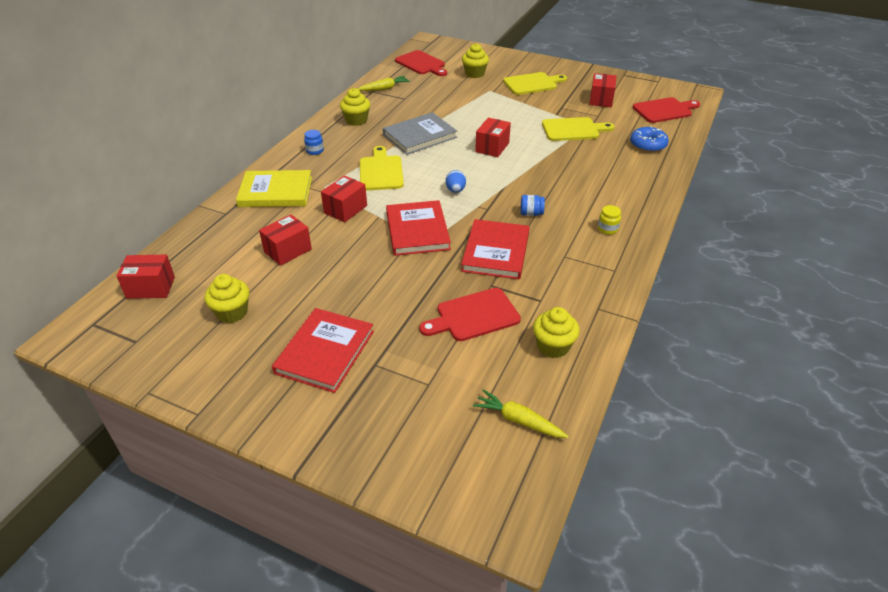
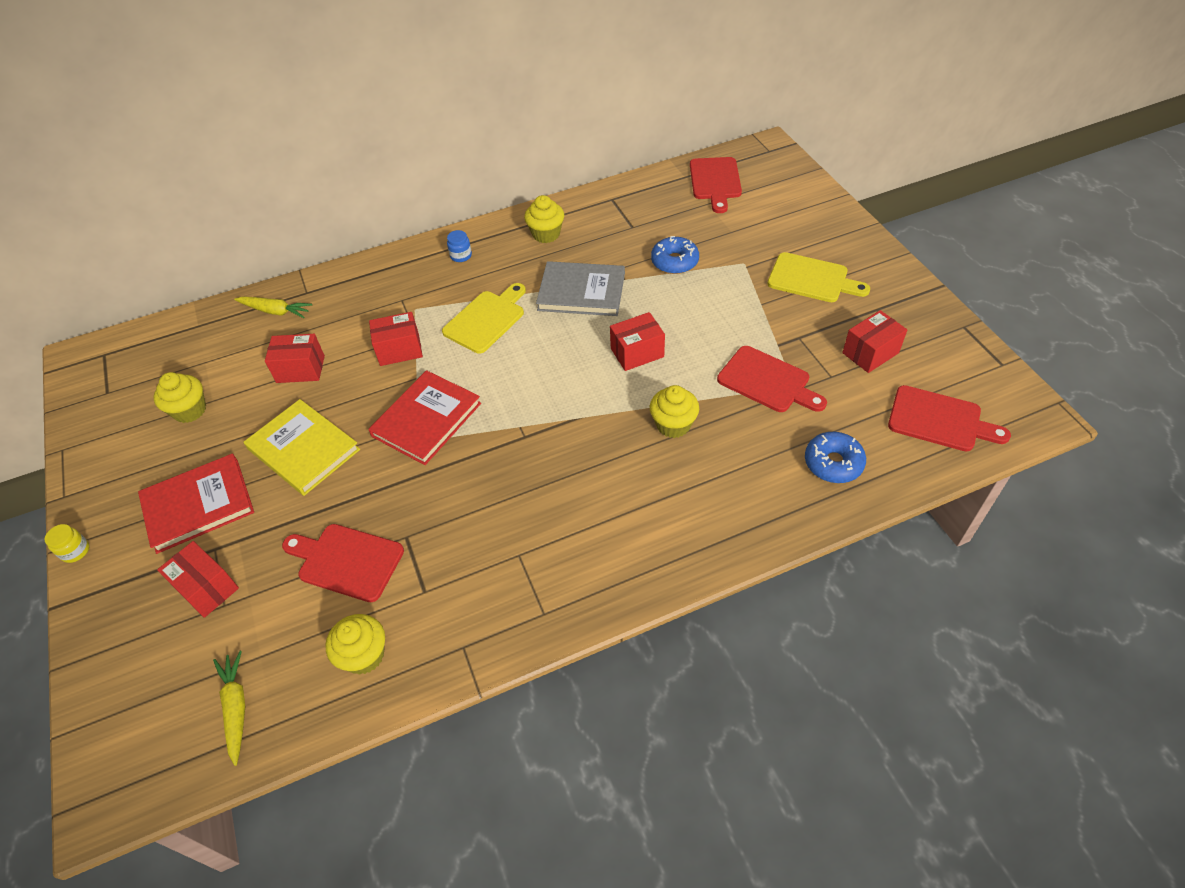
camera: 45 degrees right, 10 degrees up
(151, 287) = (172, 342): red box -> red box (207, 588)
(275, 192) = (370, 290): yellow book -> yellow book (303, 449)
(384, 88) = (628, 201): yellow carrot -> yellow carrot (275, 311)
(452, 103) = (674, 262): none -> blue donut
(455, 190) = (524, 390): blue egg -> none
(474, 74) = (759, 227): yellow cupcake -> yellow cupcake (673, 425)
(496, 252) = (461, 499): red book -> none
(531, 213) = (559, 473): blue jar -> none
(573, 129) = (767, 381): yellow cutting board -> red cutting board
(607, 229) = (611, 553): yellow jar -> yellow jar (75, 551)

